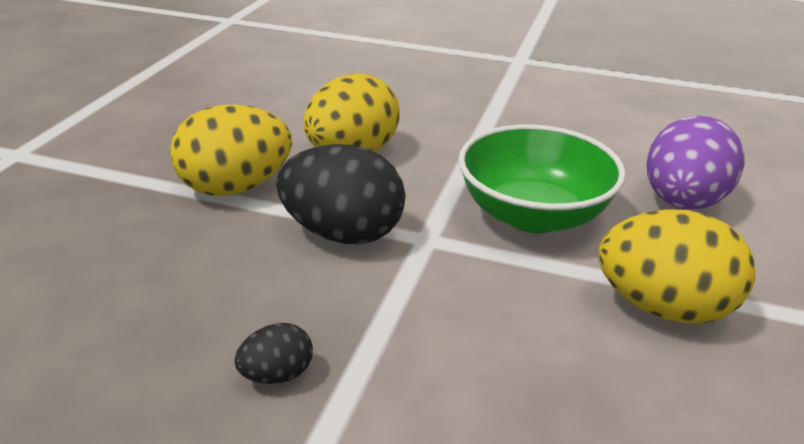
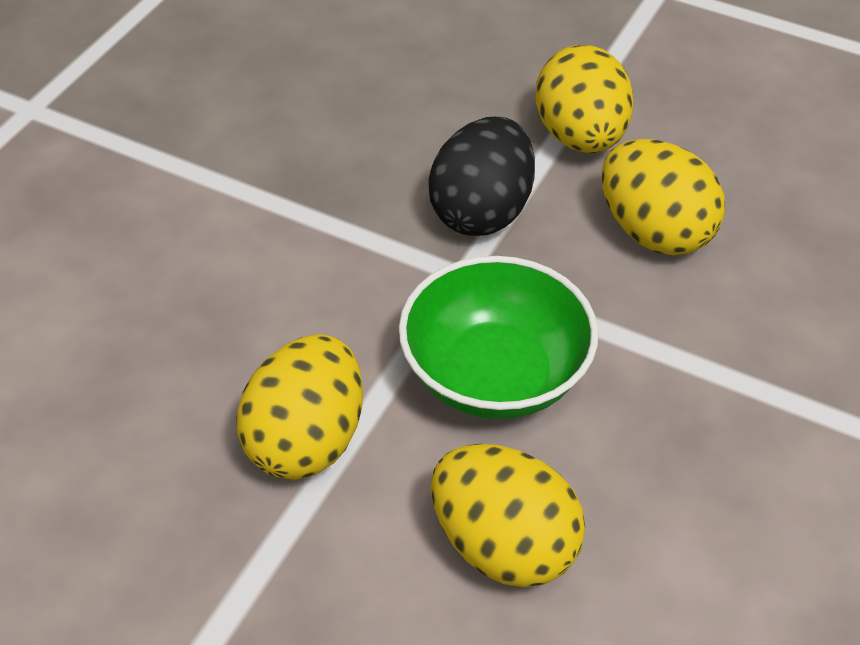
camera: 100 degrees right, 15 degrees up
(277, 375) = (296, 162): black egg -> none
(682, 202) = (504, 546): purple egg -> yellow egg

